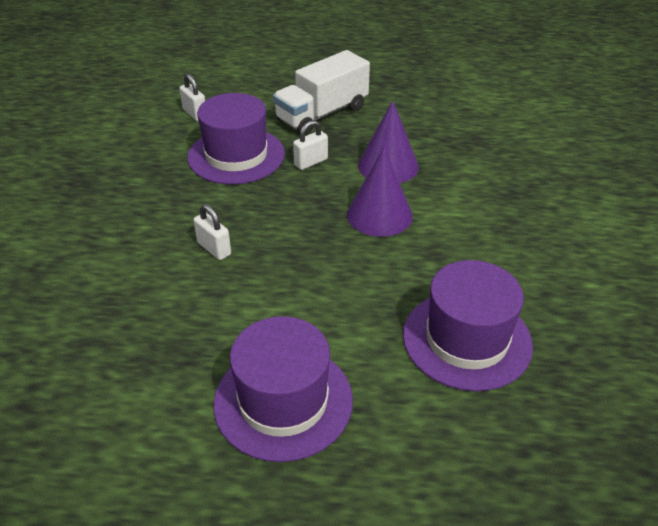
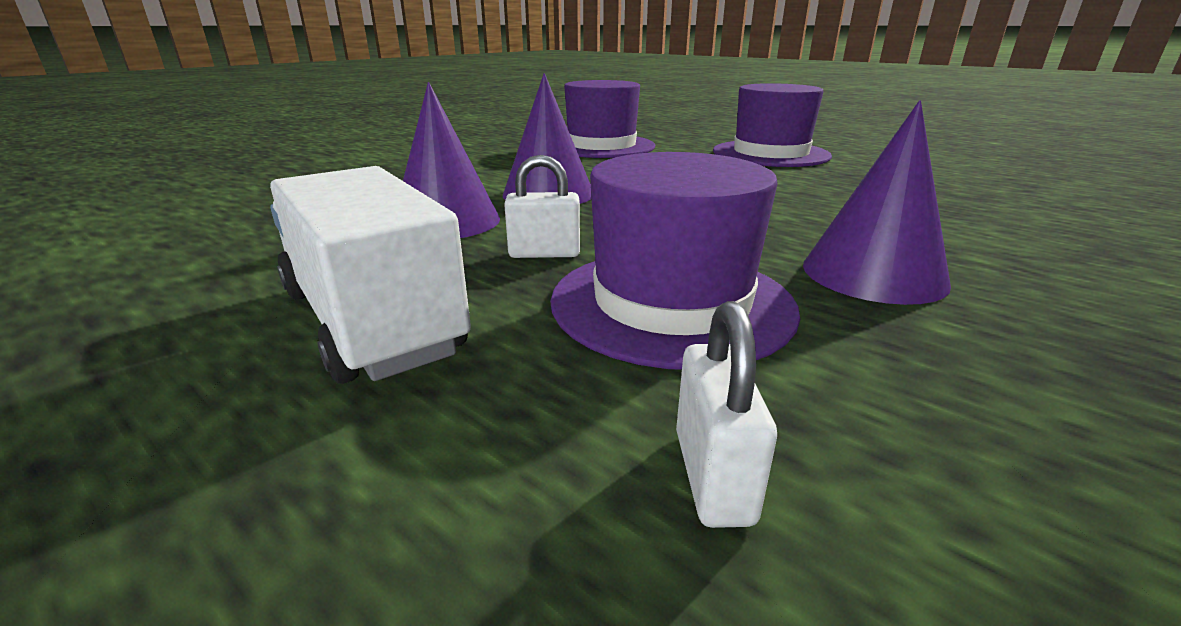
camera: 145 degrees left, 15 degrees down
(163, 203) = (873, 274): none -> purple cone
(214, 248) = (792, 216): white padlock -> none
(322, 114) = (371, 321): white truck -> white truck turned 120 degrees counterclockwise

